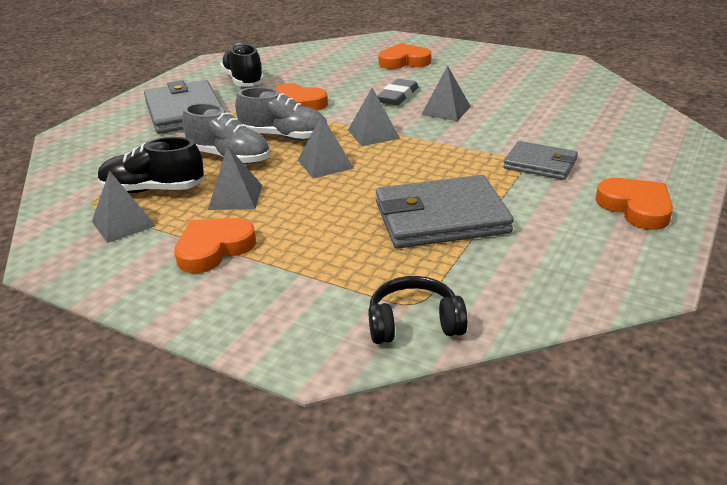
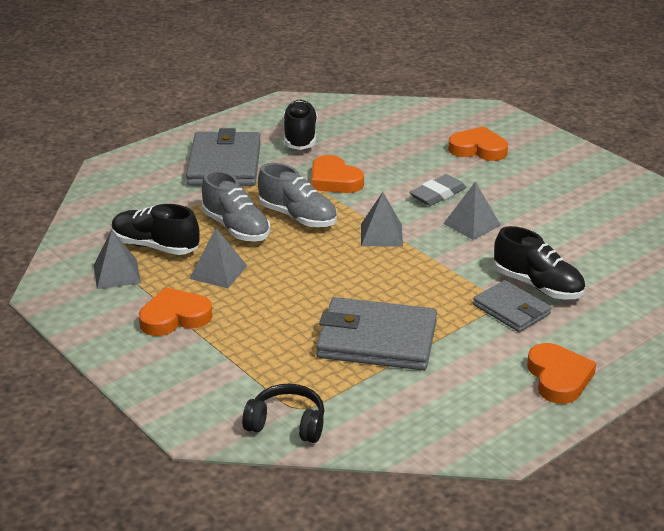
camera: 20 degrees right, 0 degrees up
(325, 164) = (315, 257): grey pyramid -> none
(544, 141) = (537, 286): none -> black shoe

